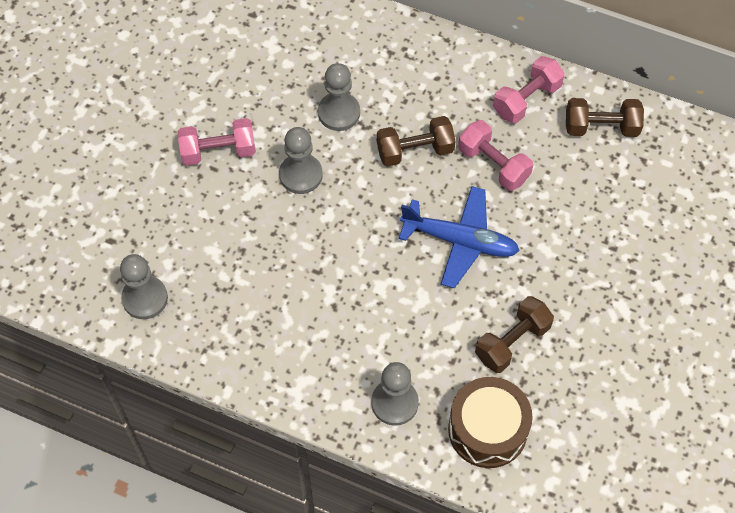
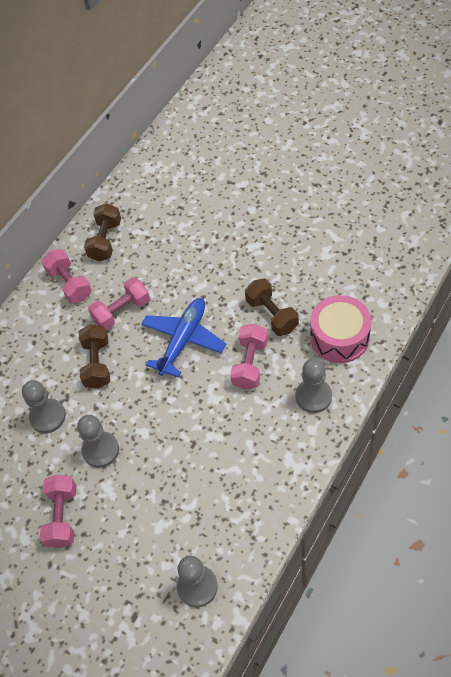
camera: 75 degrees left, 5 degrees down
(434, 323) = (250, 364): none -> pink dumbbell
(487, 429) = (339, 337): brown drum -> pink drum

